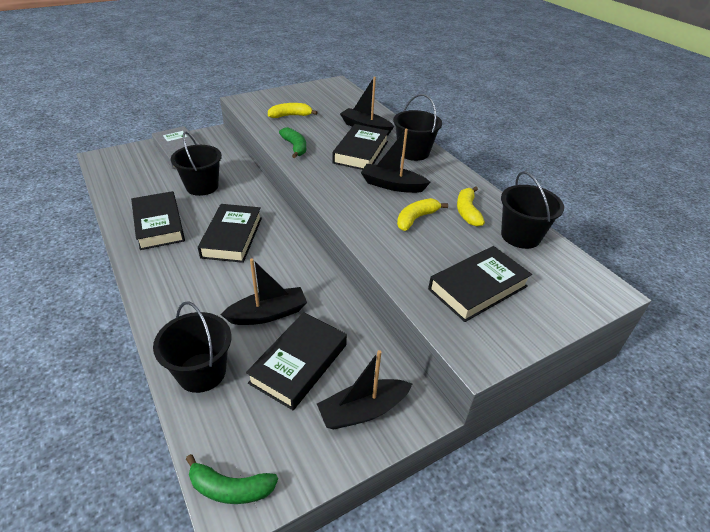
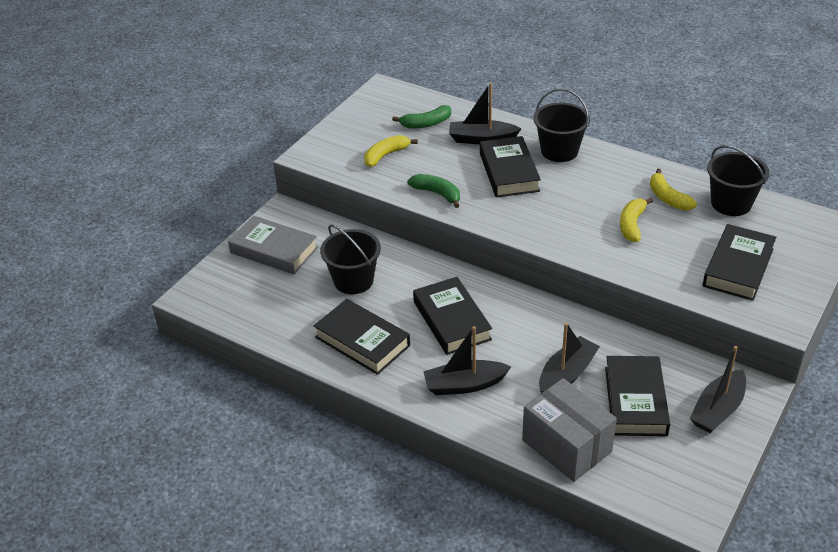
camera: 25 degrees left, 0 degrees up
(201, 372) = (566, 446): black bucket -> grey box
(230, 488) = (679, 507): green banana -> green banana (426, 124)
(392, 185) = (577, 198): black boat -> black boat (464, 385)

